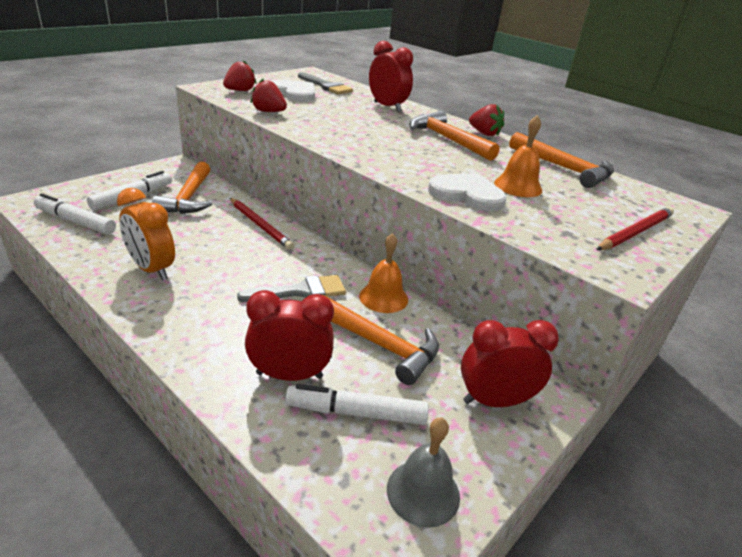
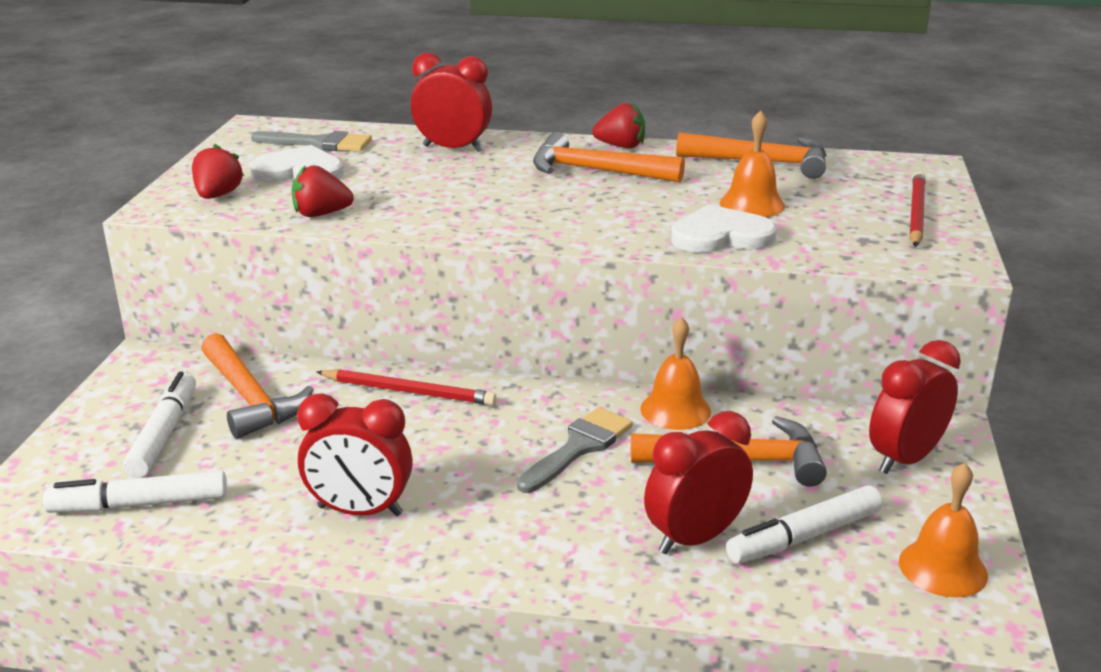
camera: 30 degrees left, 5 degrees down
(152, 269) = (360, 511): orange clock -> red clock
(423, 492) = (942, 568): grey bell -> orange bell

